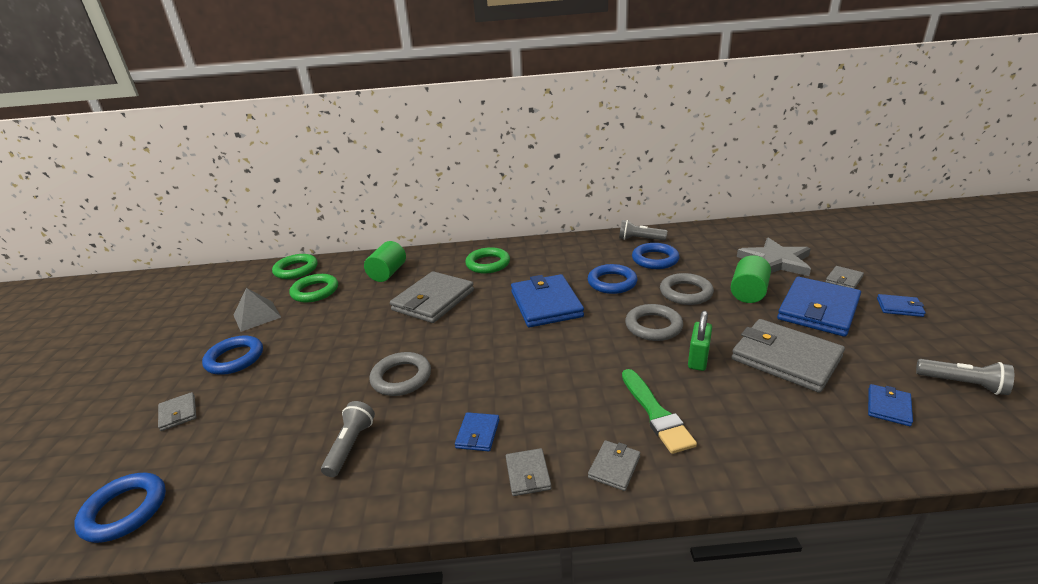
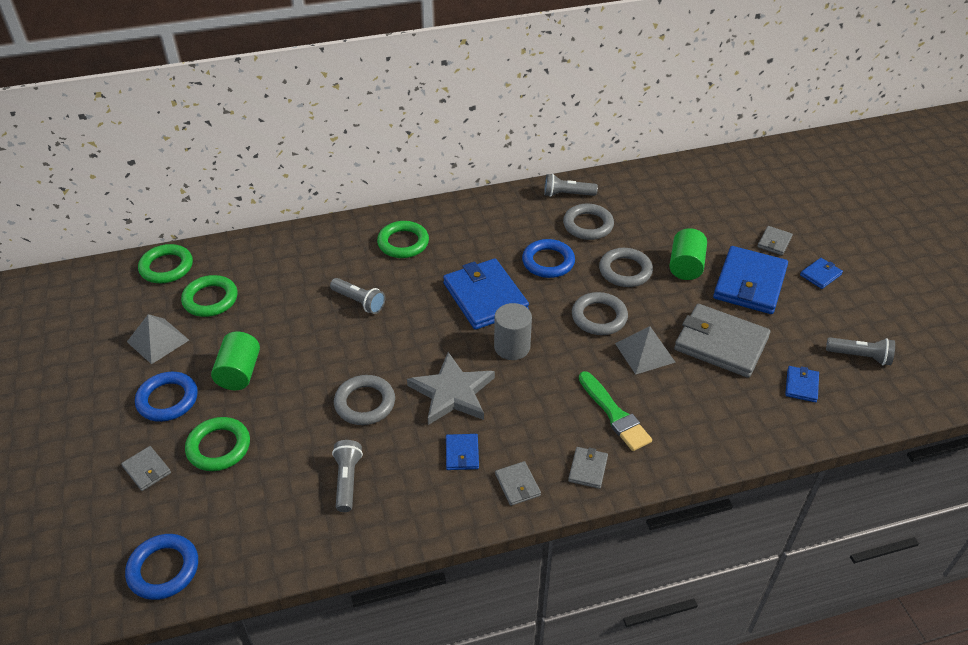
camera: 15 degrees left, 15 degrees up
(251, 401) = (219, 447): none -> green ring
(388, 273) = (288, 265): green cylinder -> green cylinder (239, 373)
(433, 300) = (359, 302): grey wallet -> grey flashlight
(560, 344) = (512, 347): none -> grey cylinder
(655, 259) = (588, 225): blue ring -> grey ring
(698, 359) = (645, 352): green padlock -> grey pyramid
(775, 261) = (710, 221): grey star -> grey star (452, 392)
(899, 307) = (820, 275): blue wallet -> blue wallet turned 45 degrees counterclockwise

